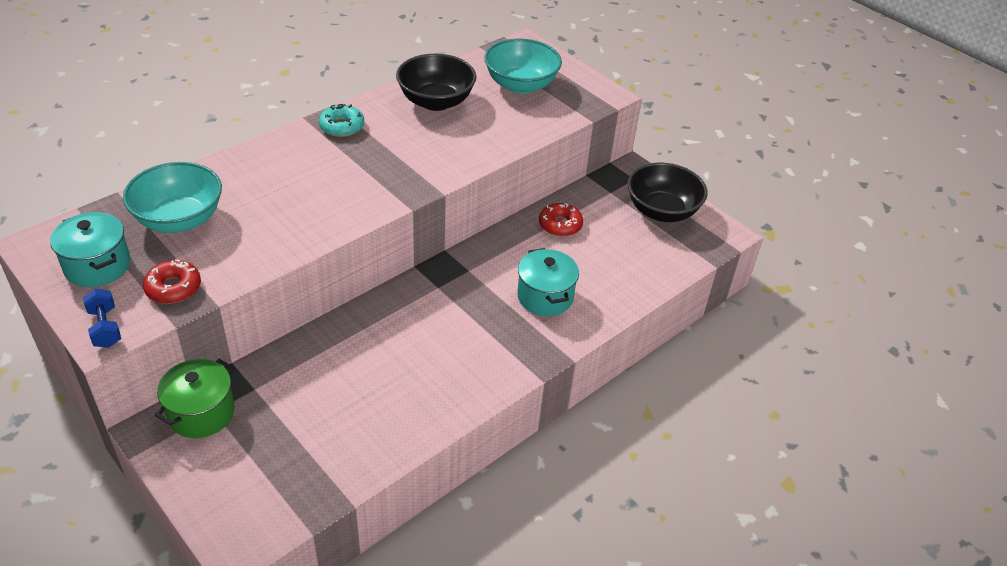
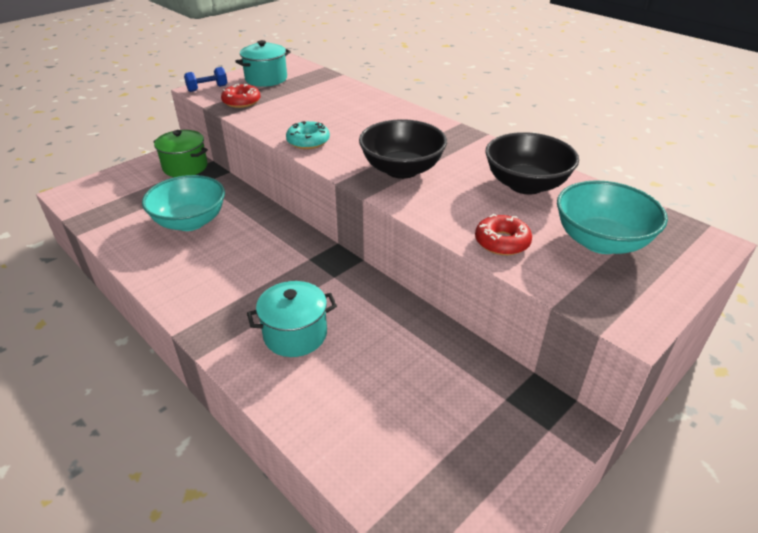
camera: 90 degrees right, 5 degrees down
(179, 219) = (314, 95): turquoise bowl -> turquoise bowl (190, 222)
(342, 126) = (455, 140): turquoise donut -> turquoise donut (308, 141)
(560, 225) = (421, 346): red donut -> red donut (502, 242)
(662, 211) = (481, 463): black bowl -> black bowl (402, 169)

